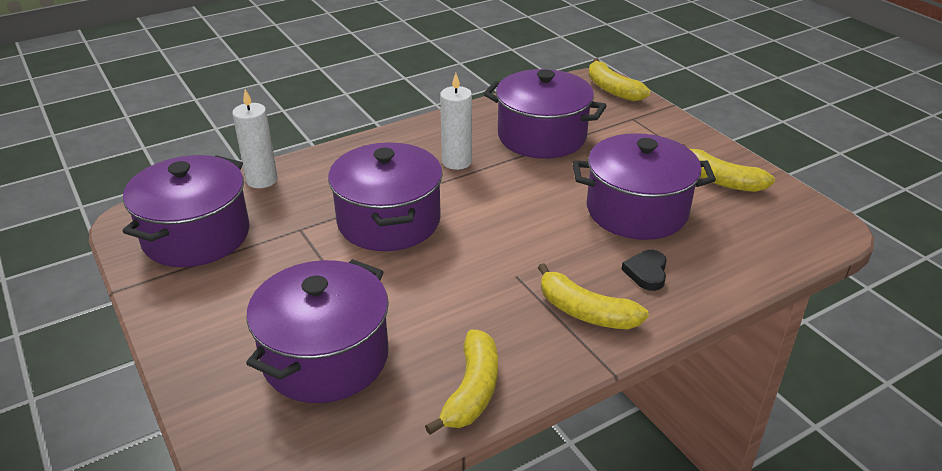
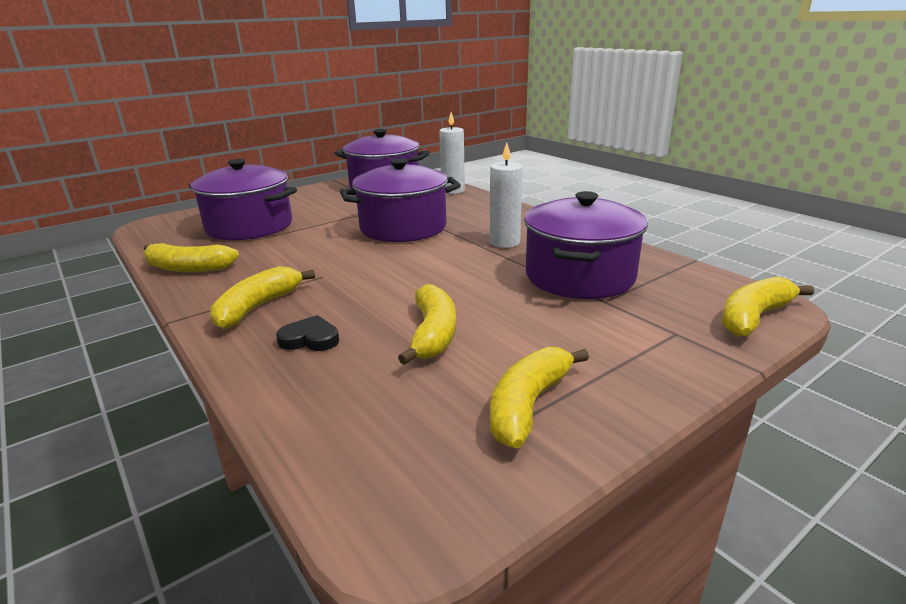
camera: 85 degrees right, 10 degrees down
(637, 211) = (433, 334): purple pot -> yellow banana

